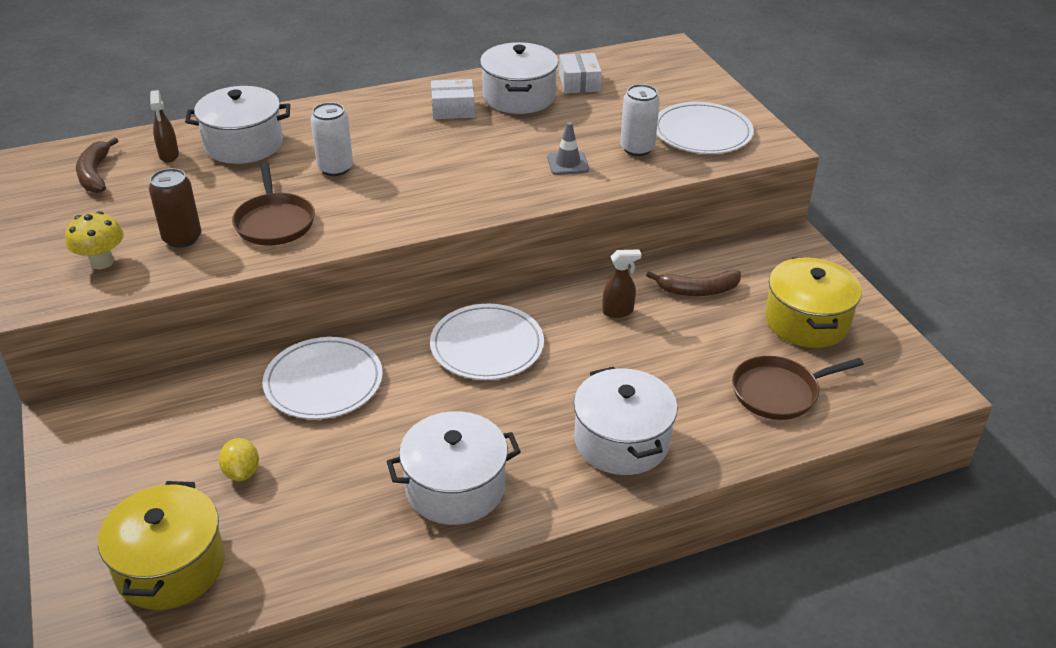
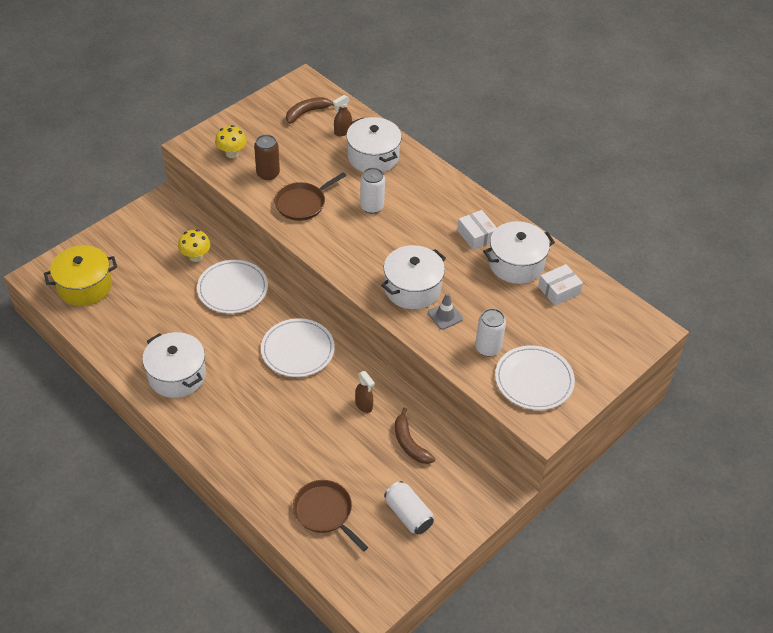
camera: 65 degrees right, 10 degrees up
(223, 406) = (195, 257): none -> yellow mushroom
(242, 472) = (153, 285): yellow lemon -> none
(622, 441) = (244, 440): white pot -> white pot (412, 288)
(806, 321) = (408, 514): yellow pot -> white can

